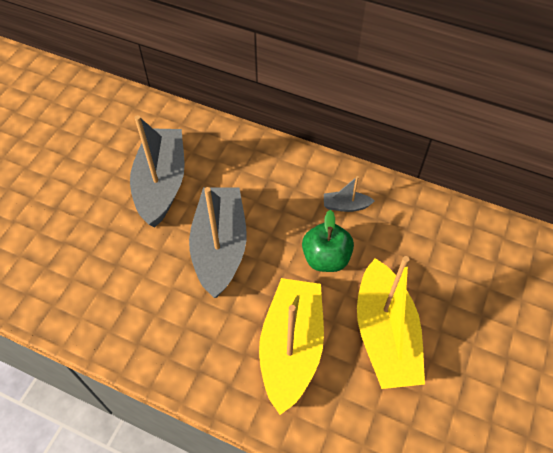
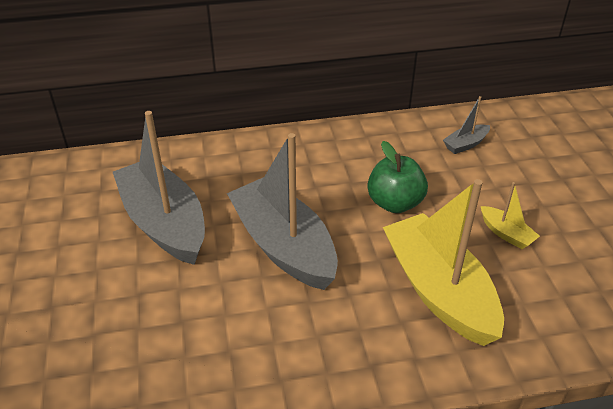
camera: 35 degrees left, 15 degrees down
(345, 206) = (370, 155): grey boat -> grey boat (465, 144)
(385, 334) = (506, 234): yellow boat -> yellow boat, size x0.43

